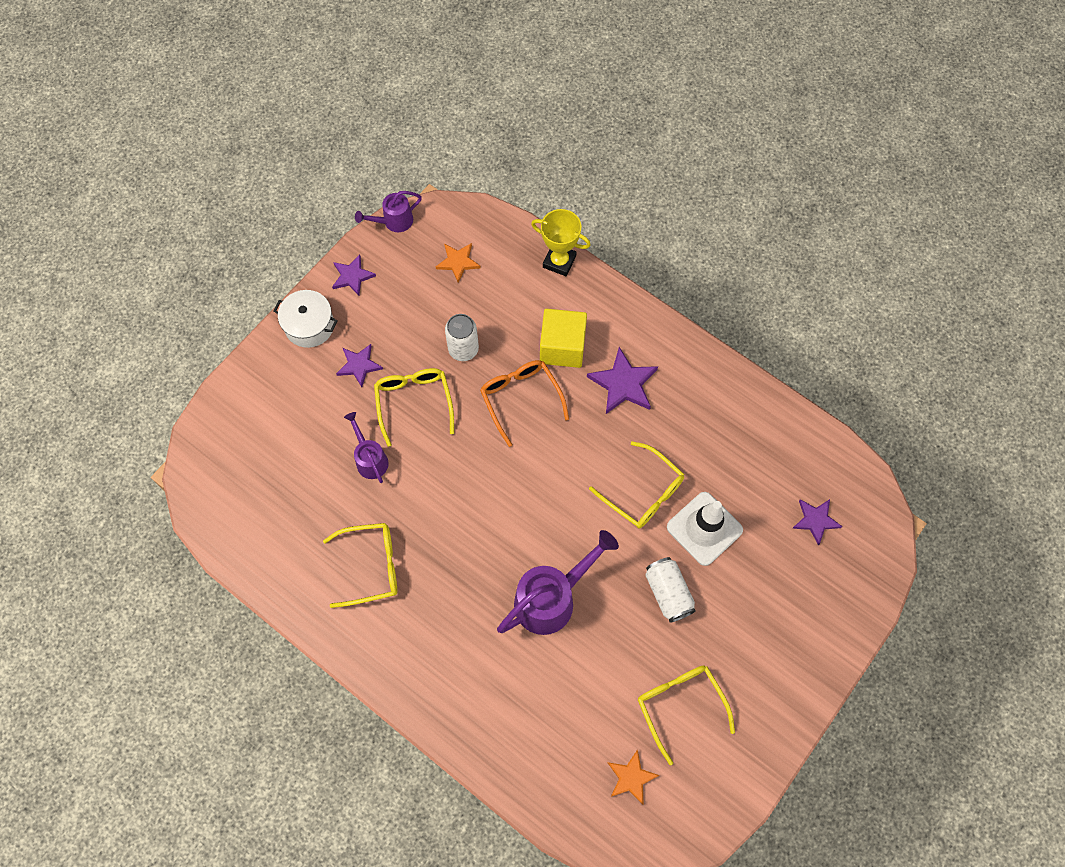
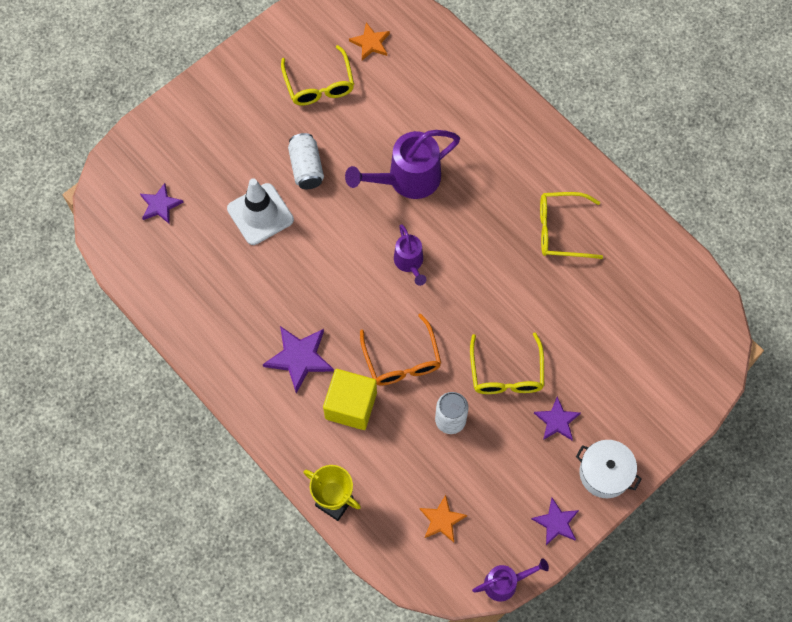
camera: 170 degrees left, 0 degrees up
(370, 459) = (554, 325): purple watering can -> purple watering can (409, 263)
(643, 492) = (306, 254): yellow glasses -> none

